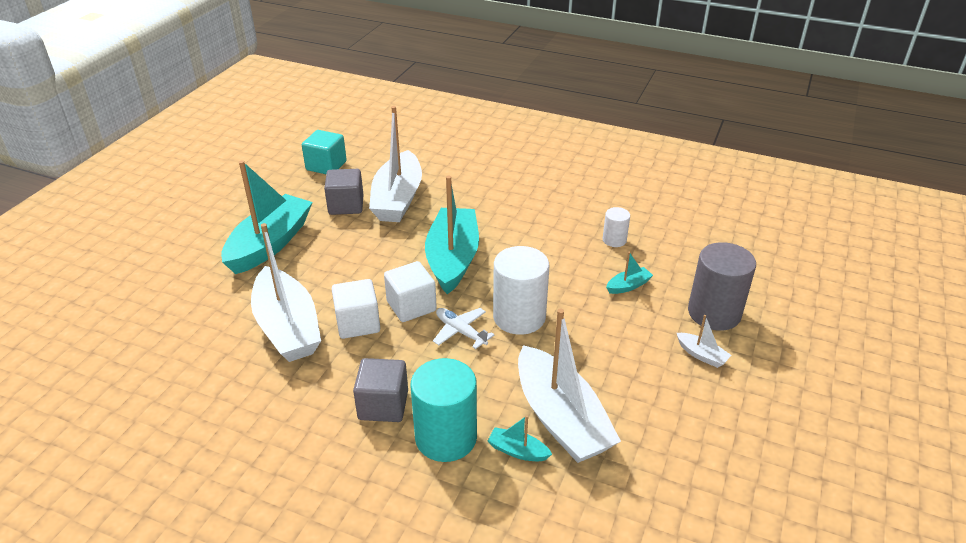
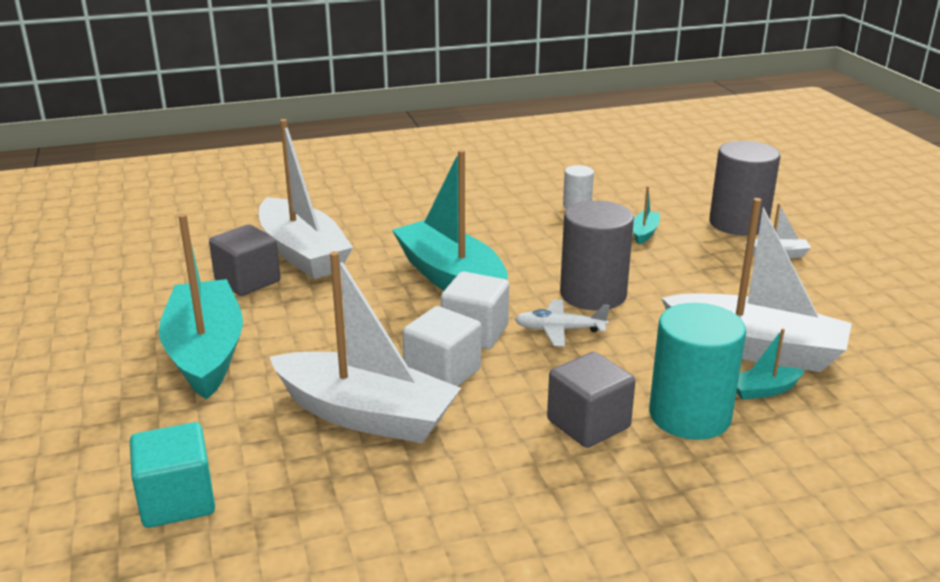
camera: 40 degrees left, 10 degrees down
(326, 166) = (157, 256): turquoise cube -> turquoise cube (177, 501)
(519, 317) = (593, 294): white cylinder -> grey cylinder

